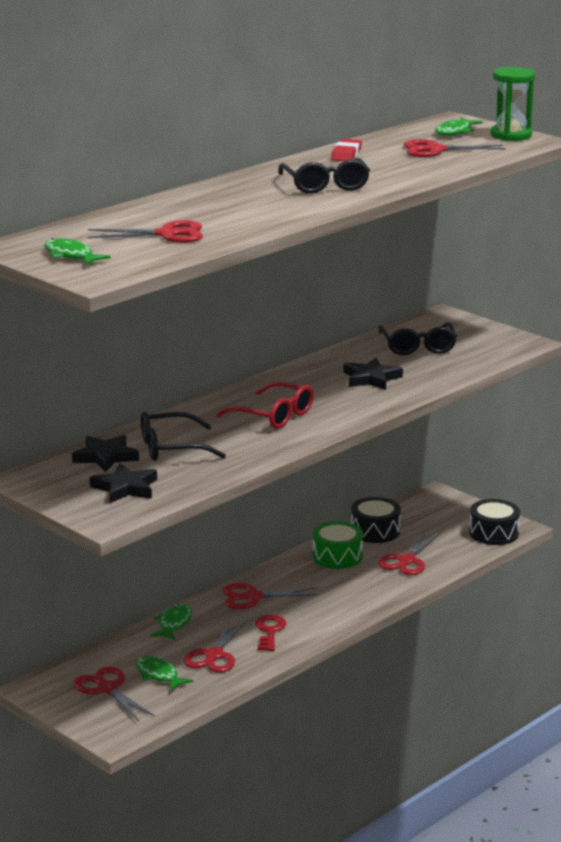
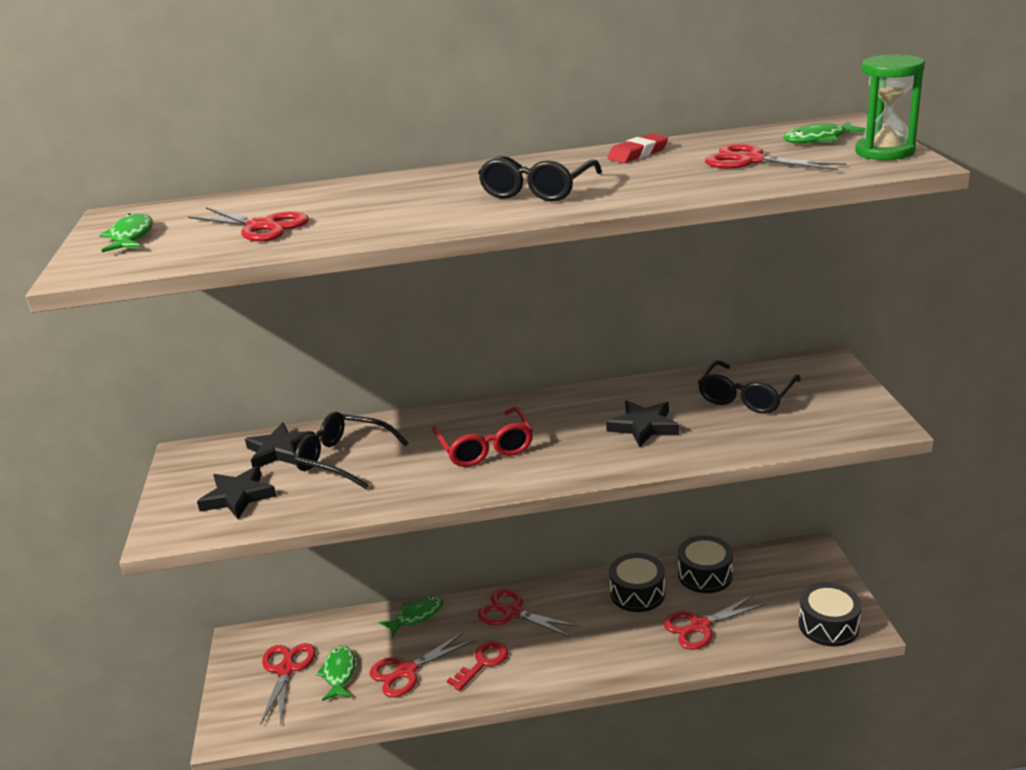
camera: 40 degrees right, 5 degrees up
(337, 556) = (637, 593): green drum -> black drum

